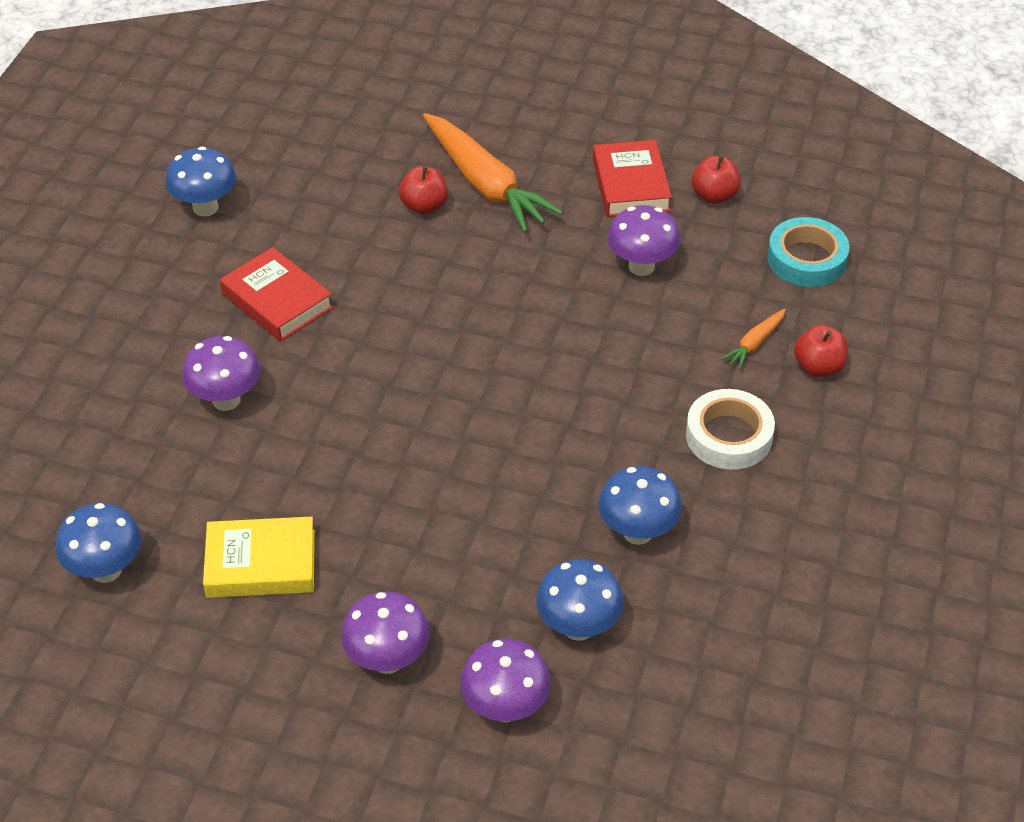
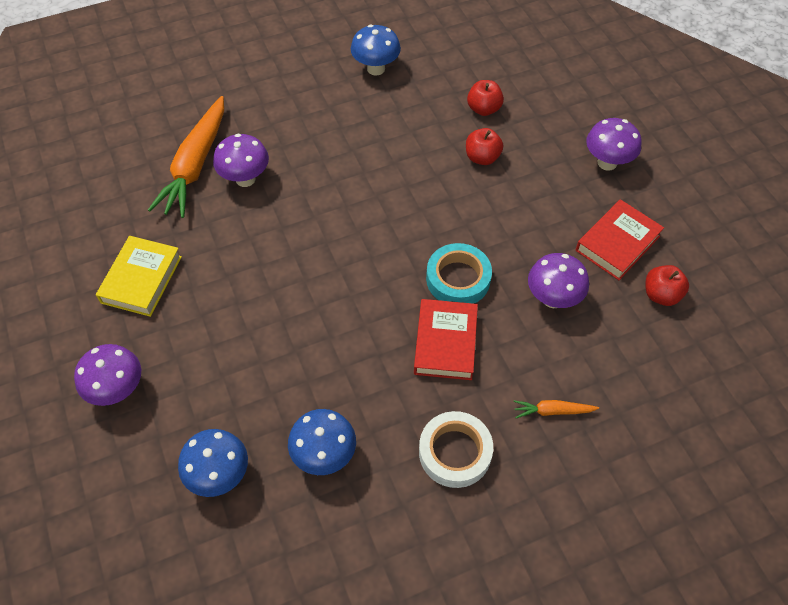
camera: 50 degrees right, 10 degrees up
(106, 570) = (84, 217): blue mushroom -> none
(261, 564) = (141, 279): yellow book -> yellow book turned 60 degrees clockwise
(277, 301) = (339, 147): red book -> red book (445, 343)
(485, 184) = (533, 172): orange carrot -> orange carrot (195, 165)
(505, 708) = (126, 479): purple mushroom -> purple mushroom (607, 163)
(806, 259) = (664, 389): turquoise tape -> turquoise tape (458, 279)
(818, 367) = (571, 466): red apple -> red apple (483, 109)

